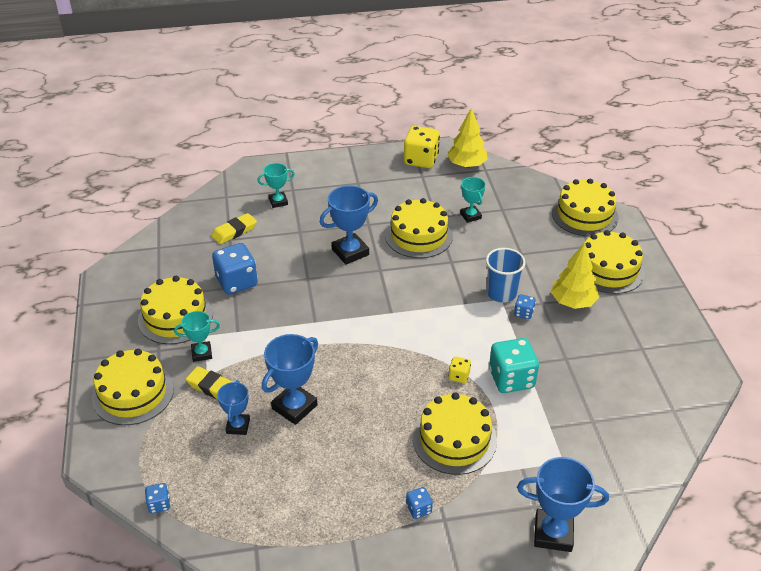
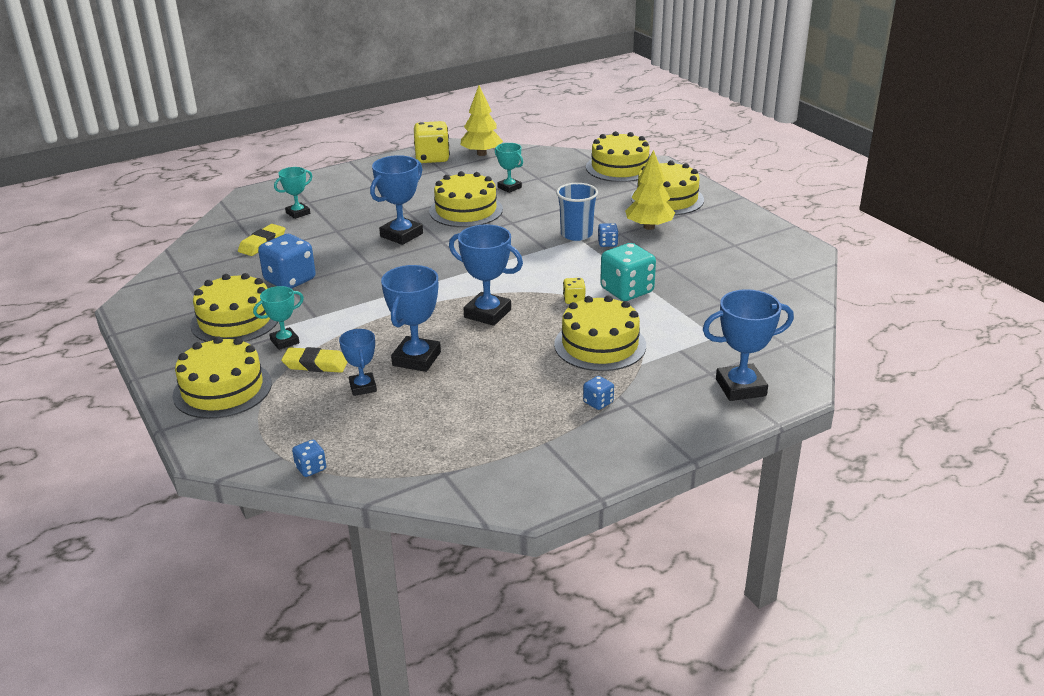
camera: 20 degrees left, 10 degrees down
(377, 370) = (487, 313): none -> blue trophy

